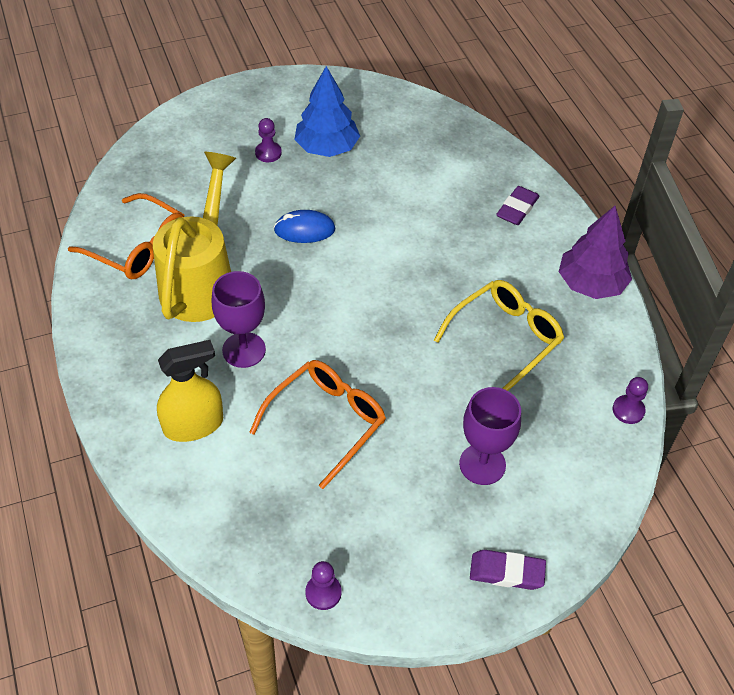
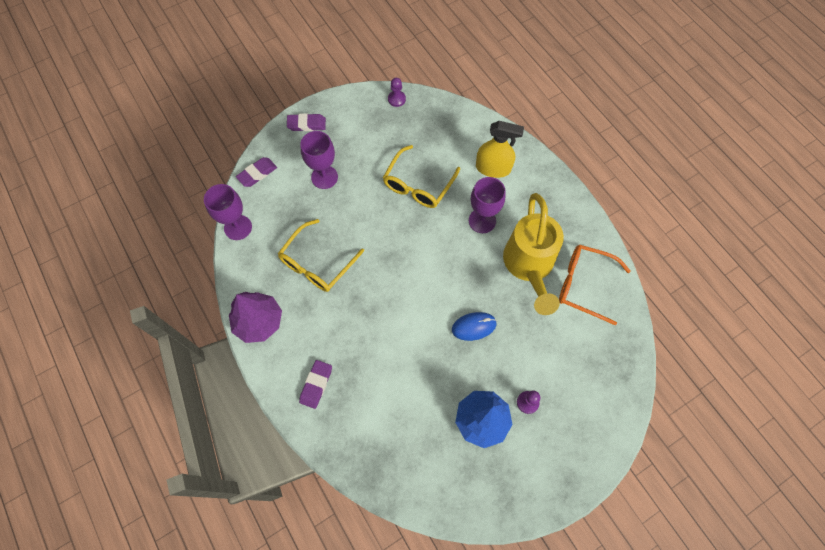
camera: 170 degrees right, 15 degrees up
(193, 425) = (493, 168): yellow spray bottle -> yellow spray bottle turned 135 degrees counterclockwise
(326, 422) = (418, 184): orange glasses -> yellow glasses
(599, 493) = (257, 174): none -> purple eraser
(628, 410) = (238, 227): purple pawn -> purple goblet

